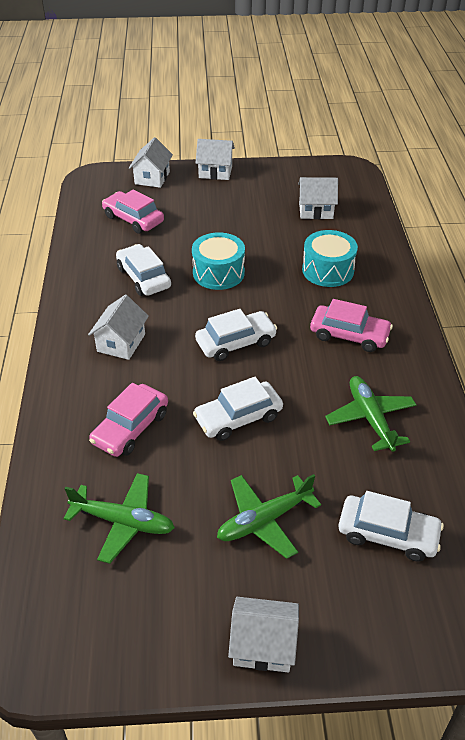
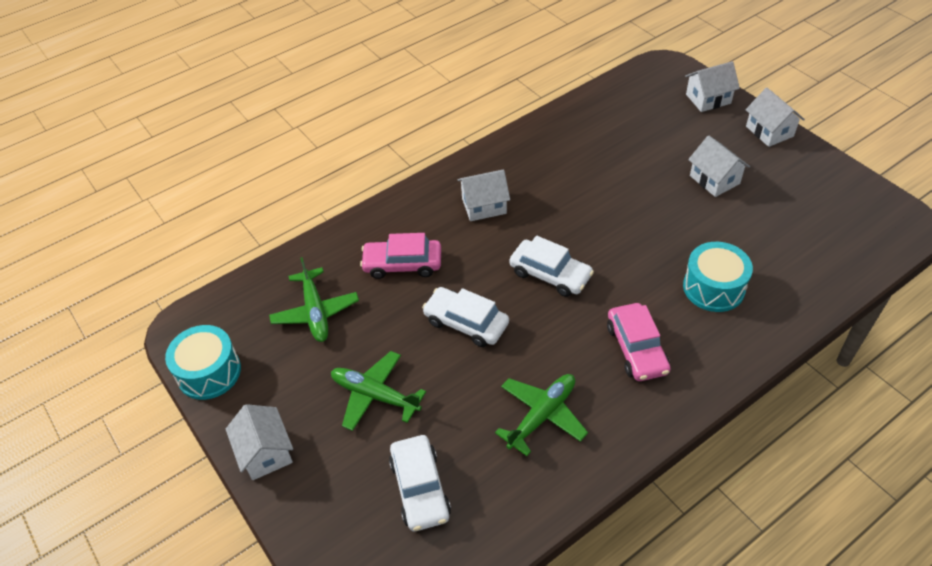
camera: 60 degrees right, 5 degrees up
(133, 219) = (637, 123): pink car -> none
(144, 277) = (571, 173): white car -> none
(218, 273) = (626, 215): turquoise drum -> turquoise drum (209, 372)
(316, 210) = (797, 232): white house -> white house (714, 180)

